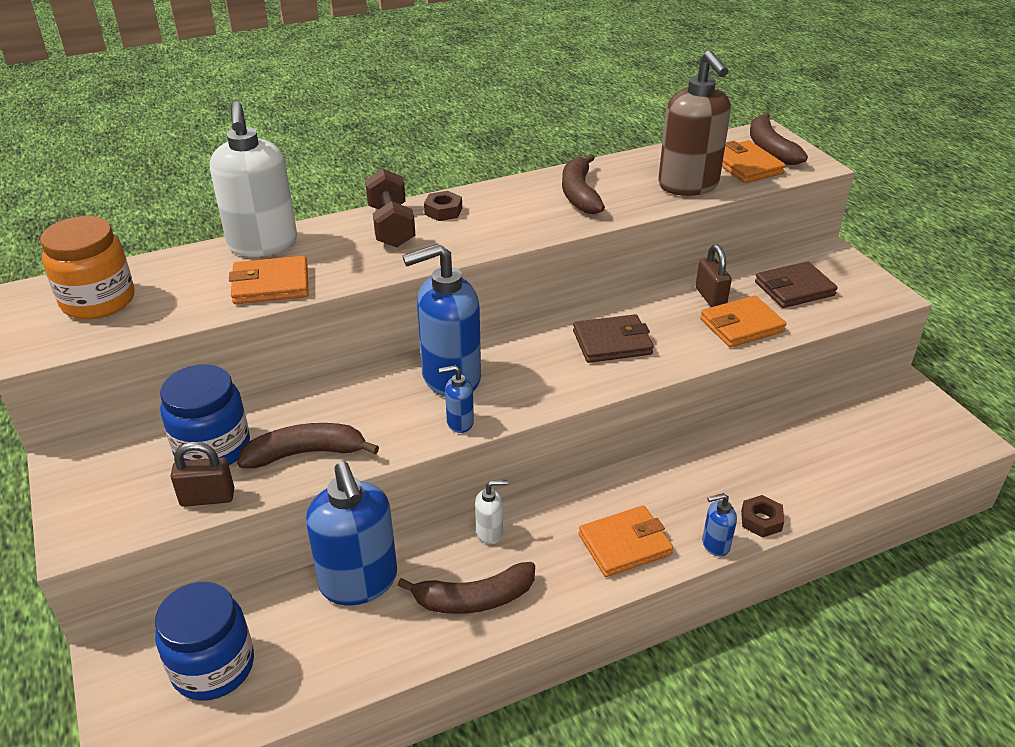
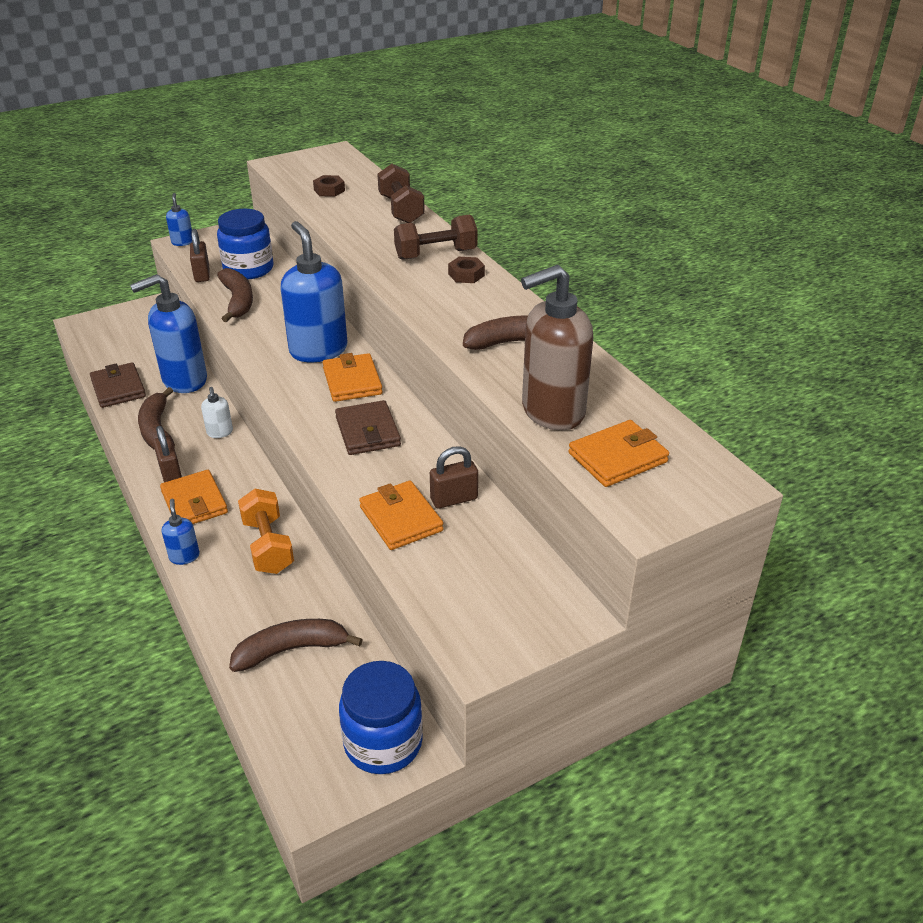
camera: 85 degrees right, 0 degrees up
(98, 301) = (326, 171): orange jar -> none
(213, 666) = (131, 338): blue jar -> blue jar (383, 742)
(263, 244) = (401, 209): white soap dispenser -> brown dumbbell
(271, 285) = (345, 219): orange wallet -> orange wallet (352, 381)
(459, 422) = (262, 358): blue soap dispenser -> blue soap dispenser (182, 242)
(569, 573) = (170, 473): none -> brown padlock
(692, 478) = (268, 546): none -> orange dumbbell
(761, 520) = (208, 589): brown nut -> brown nut (329, 190)
(770, 148) = (677, 482): brown banana -> brown banana (291, 650)
(794, 289) = (480, 568): brown wallet -> brown wallet (118, 388)

